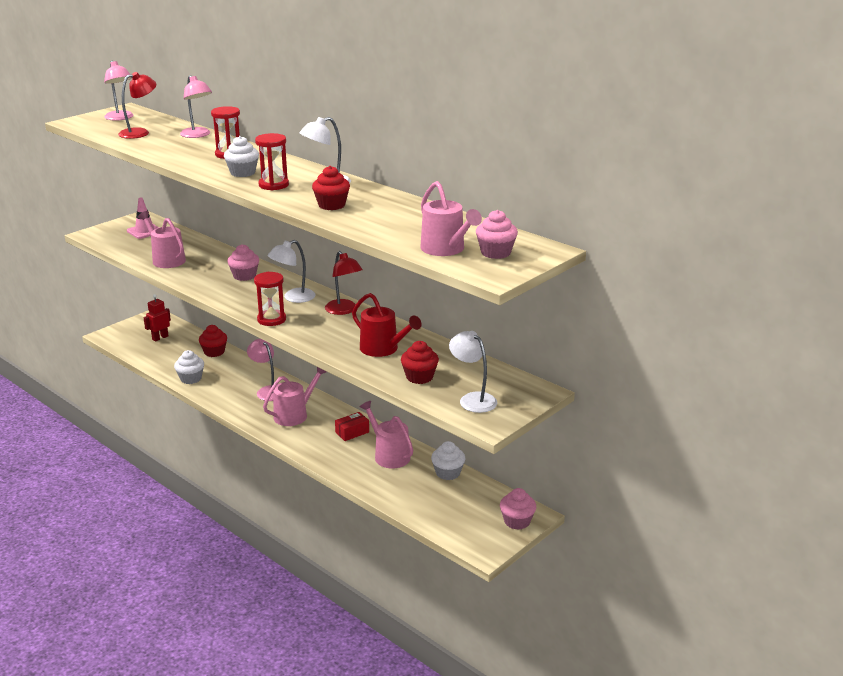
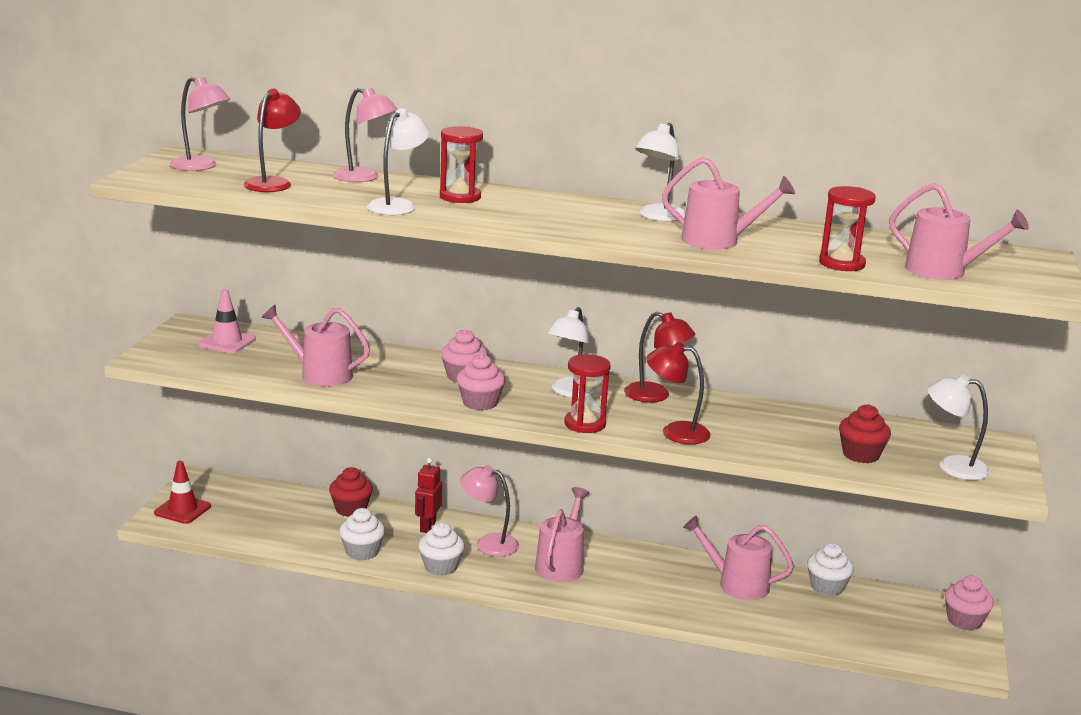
camera: 30 degrees left, 5 degrees down
(126, 332) = (182, 510): none -> red traffic cone
(160, 338) = (246, 507): red robot -> red robot (427, 526)
(181, 155) = (397, 205): none -> white lamp
(242, 173) = (527, 217): white cupcake -> white cupcake (441, 567)
(273, 185) = (598, 227): red hourglass -> red hourglass (842, 264)
(320, 336) = (675, 432): none -> red lamp
(331, 205) = (718, 241): red cupcake -> pink watering can
(352, 432) = (659, 568): red box -> none
(383, 349) = (771, 432): red watering can -> none
(495, 253) = (999, 267): pink cupcake -> pink cupcake (480, 403)

